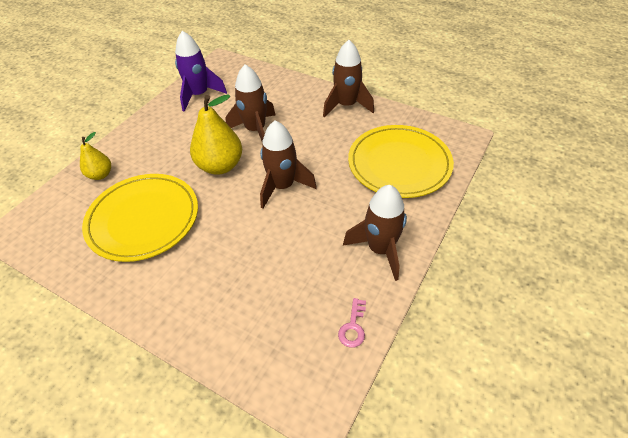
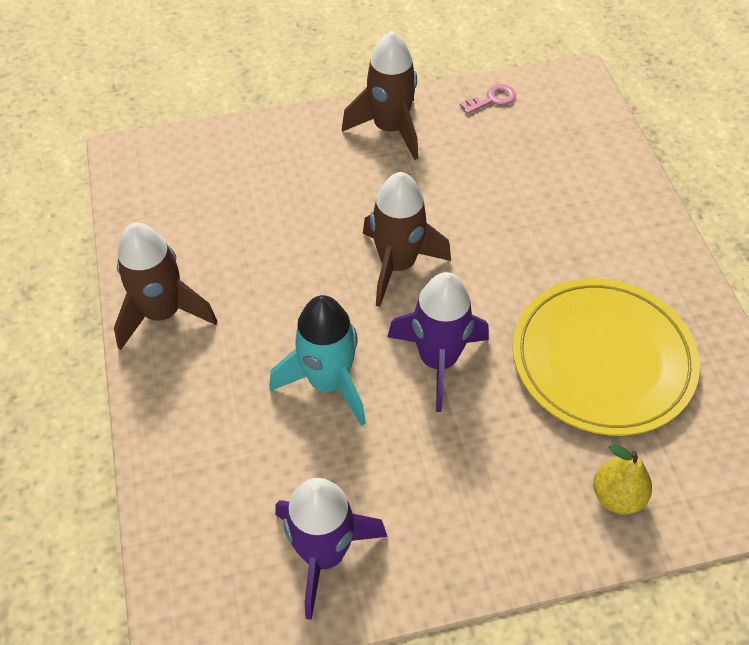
camera: 135 degrees left, 5 degrees up
(220, 166) = (438, 361): yellow pear -> purple rocket
(255, 130) = (328, 382): brown rocket -> turquoise rocket
(399, 164) = (242, 184): yellow plate -> none

